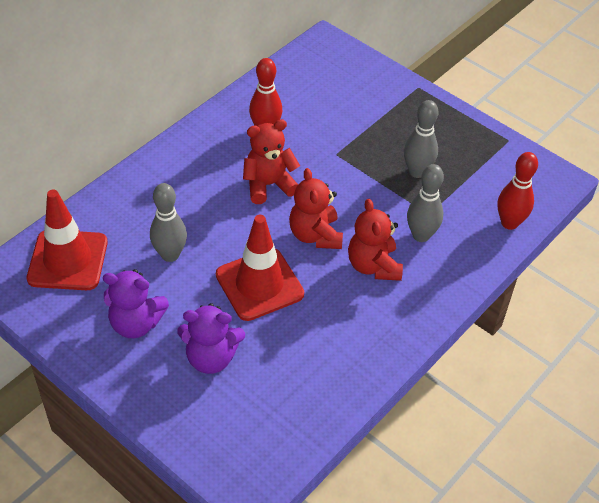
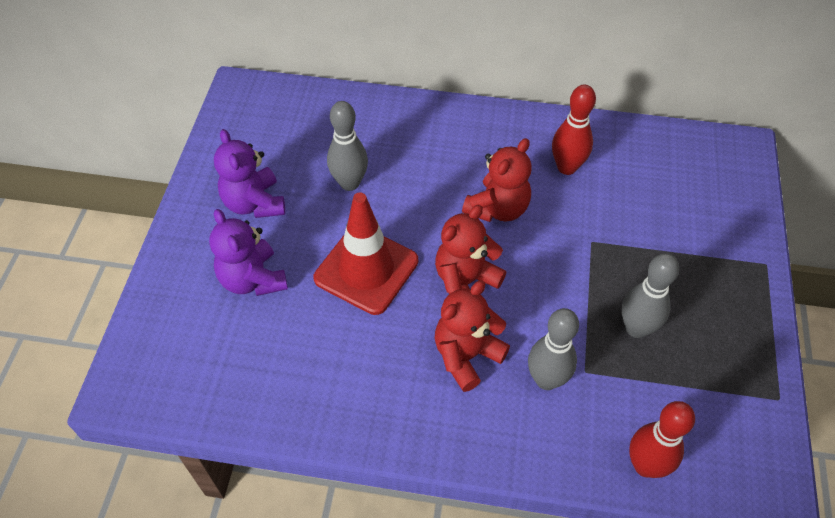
camera: 60 degrees right, 5 degrees up
(68, 260) = (290, 119): red traffic cone -> none
(268, 185) = (497, 208): red teddy bear -> red teddy bear turned 90 degrees clockwise

